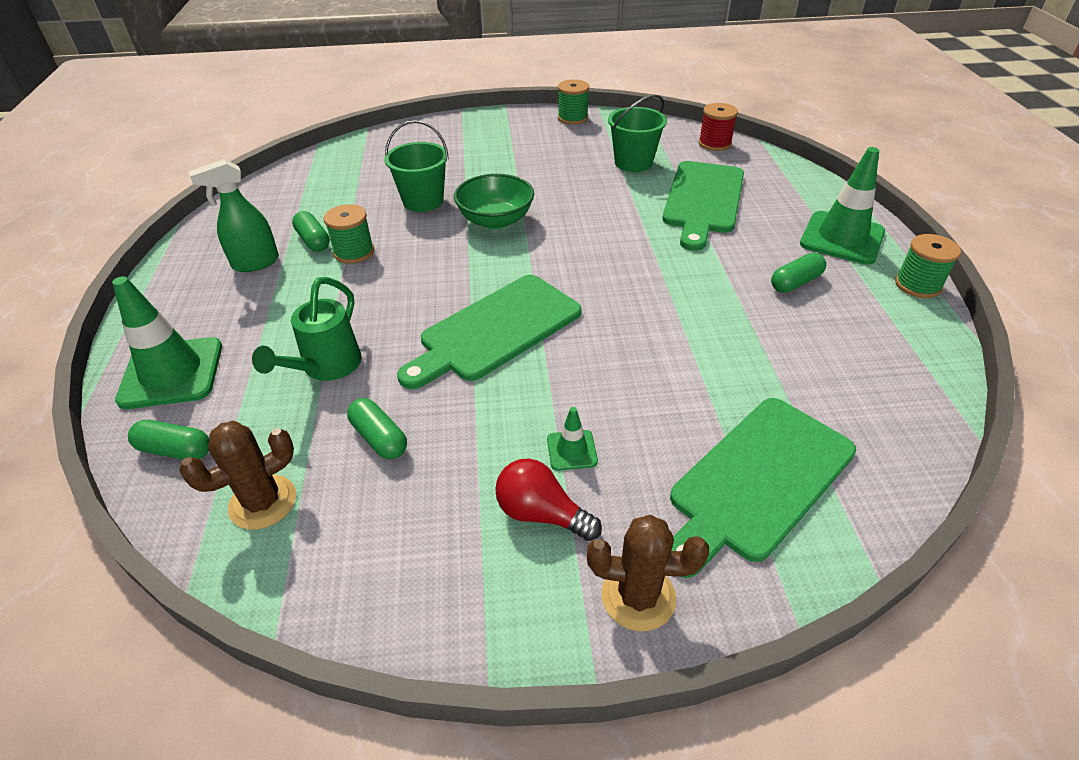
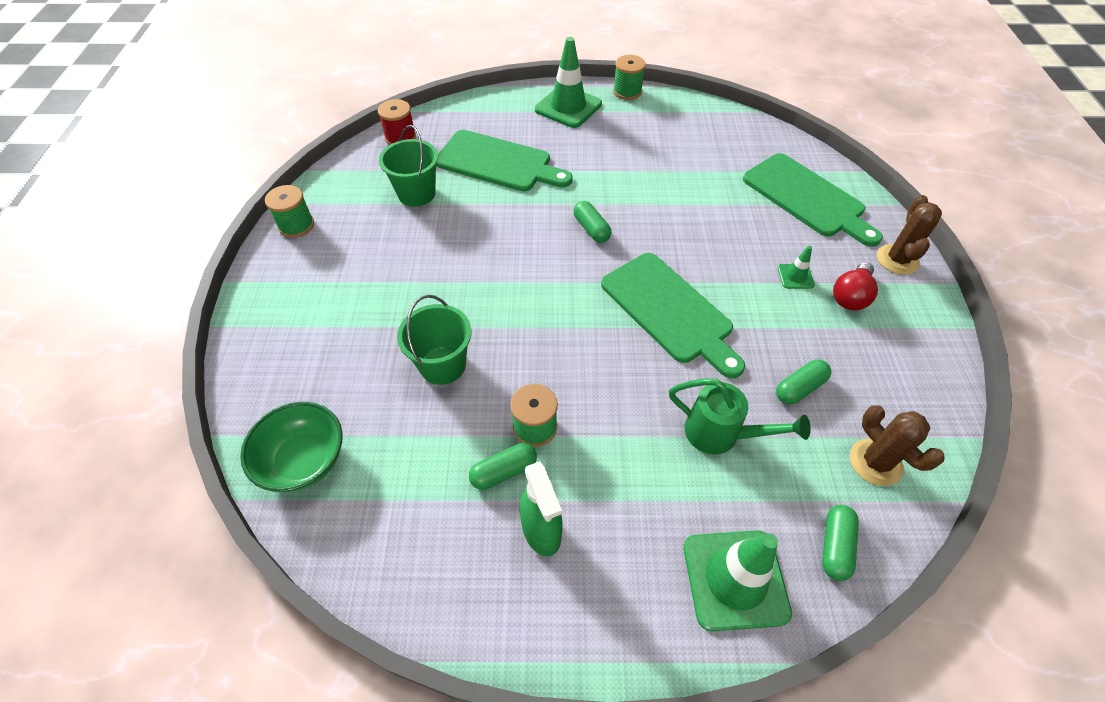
camera: 85 degrees left, 10 degrees up
(495, 220) = (498, 303): green bowl -> green bowl (304, 460)
(795, 282) = (619, 140): green capsule -> green capsule (591, 229)

